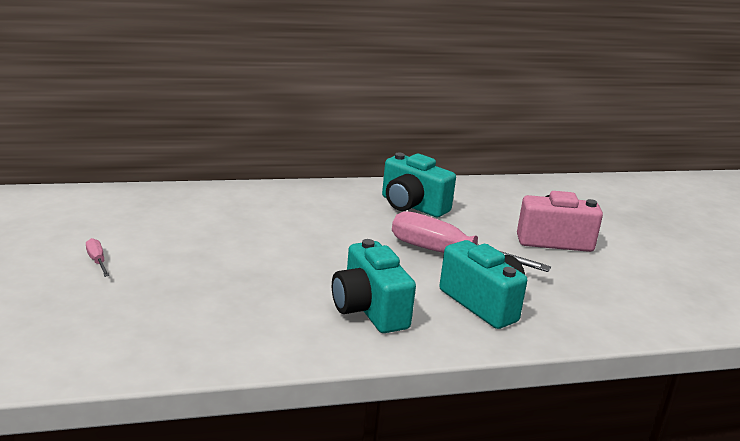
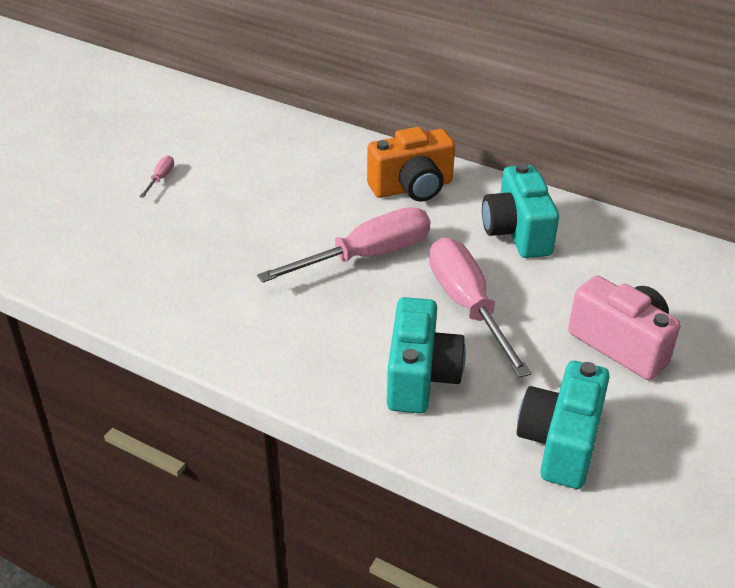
camera: 45 degrees right, 15 degrees up
(309, 203) = (412, 188): none -> orange camera
(342, 252) = (366, 256): none -> pink screwdriver
(369, 310) = (303, 328): turquoise camera -> turquoise camera (560, 443)

